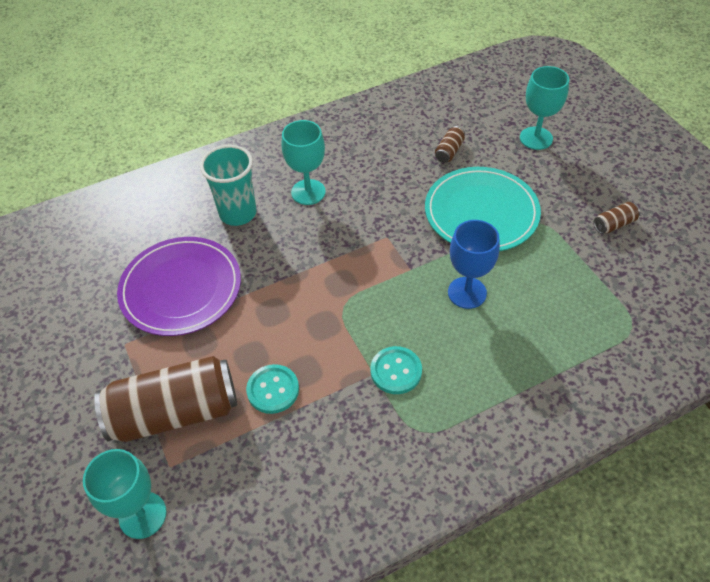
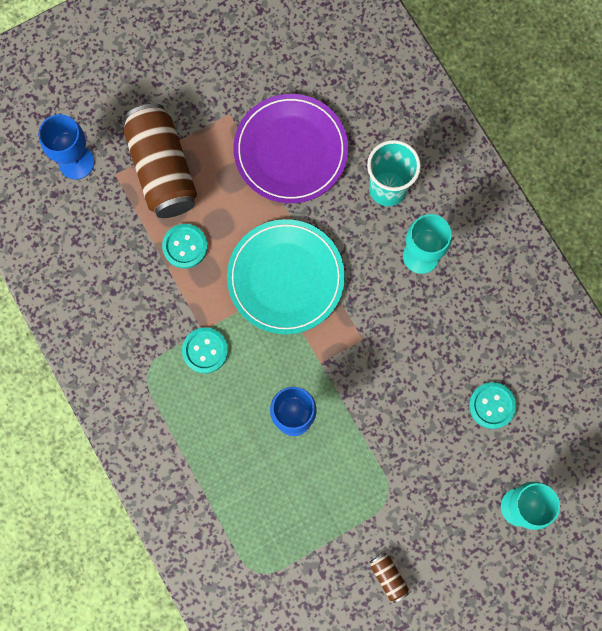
camera: 85 degrees right, 25 degrees up
(142, 515) = (76, 162): turquoise goblet -> blue goblet
(449, 151) = (492, 405): brown can -> turquoise button
(481, 212) = (399, 437): turquoise plate -> turquoise plate (285, 278)

